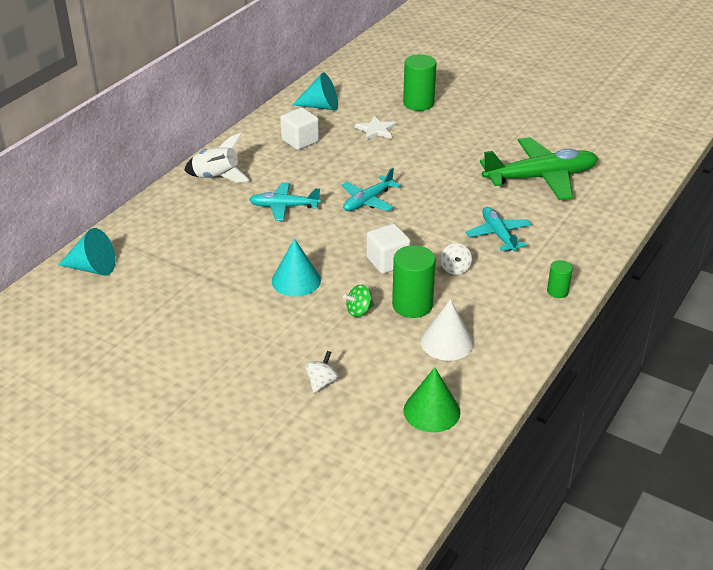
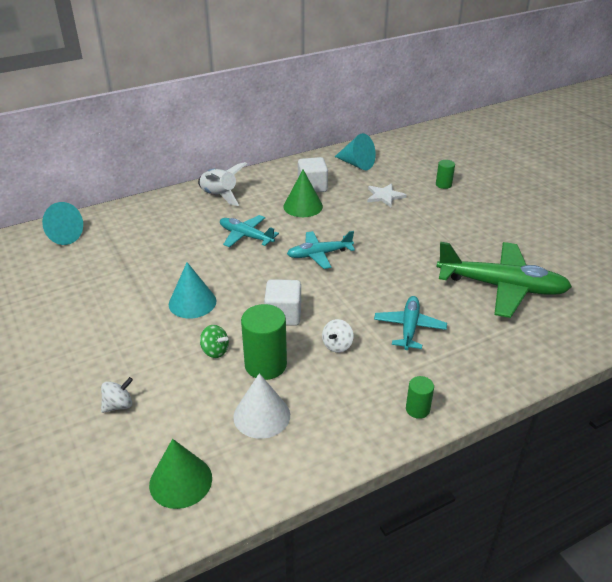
camera: 30 degrees right, 0 degrees up
(309, 162) = (303, 206): none -> green cone
(359, 311) = (215, 351): green spinning top -> green spinning top turned 150 degrees counterclockwise
(418, 103) = (443, 185): green cylinder -> green cylinder, size x0.54

